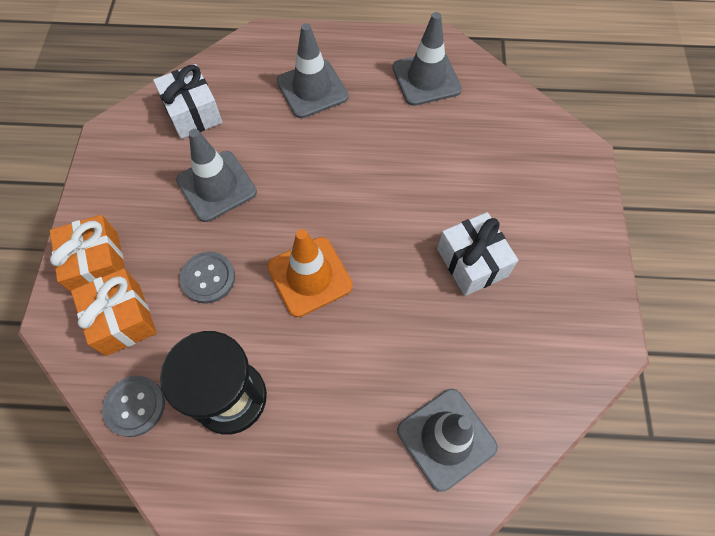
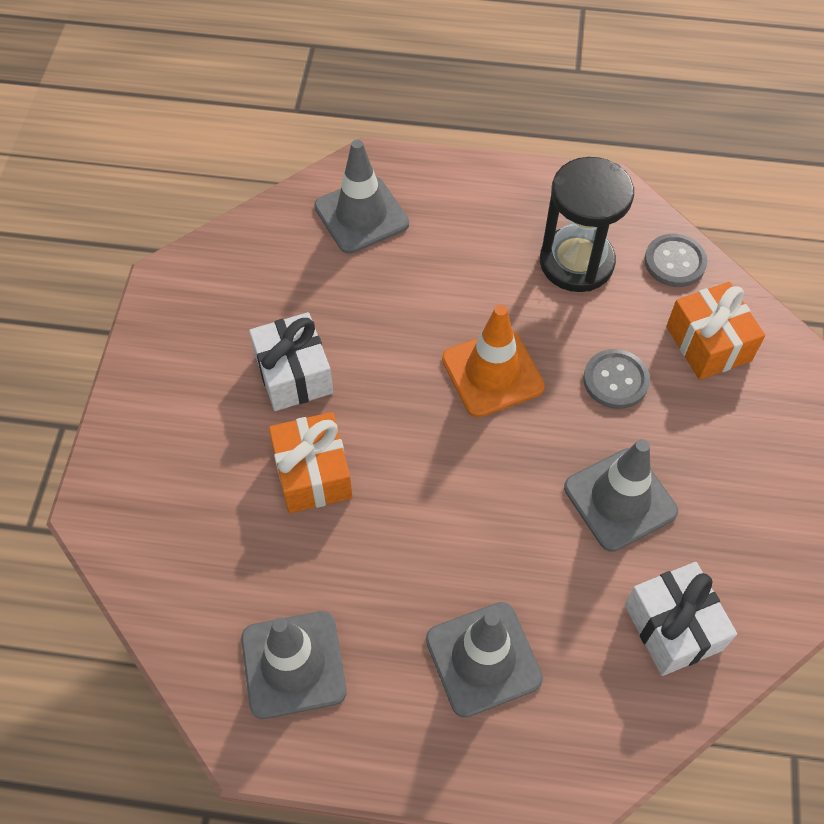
camera: 175 degrees left, 5 degrees down
(97, 264) = (756, 407): orange gift -> orange gift (313, 473)

